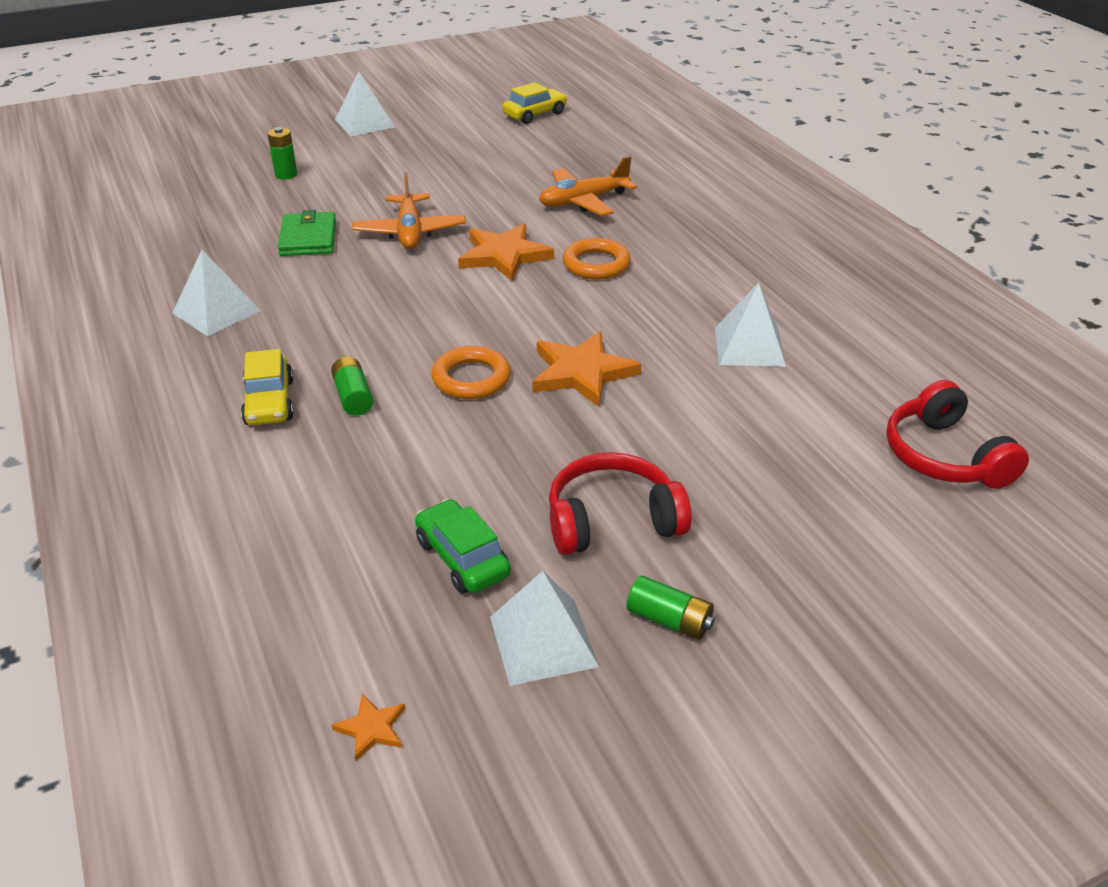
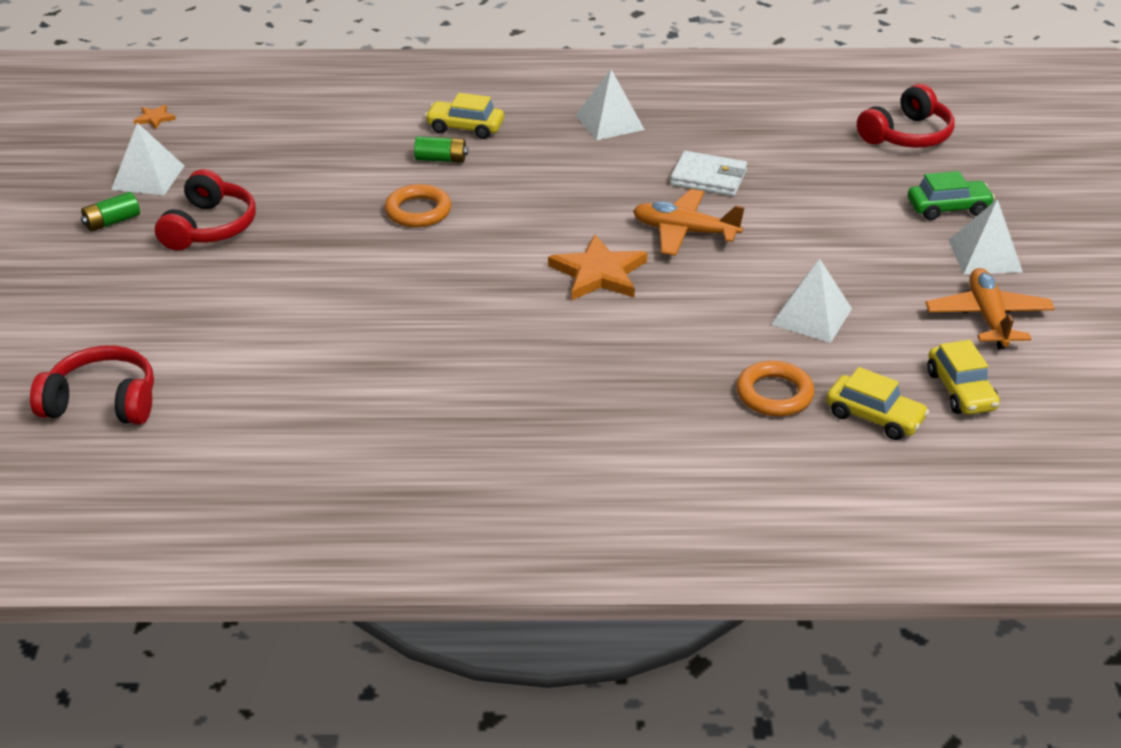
camera: 115 degrees right, 0 degrees up
(184, 168) = (907, 135): none -> red headphones
(286, 175) = (861, 186): green battery -> none
(308, 238) = (708, 178): green wallet -> white wallet
(462, 558) = (238, 167): green car -> green car (948, 208)
(582, 372) = (378, 262): orange star -> none
(583, 201) = (682, 355): orange plane -> orange plane (988, 317)
(588, 133) = (874, 417): none -> yellow car
(596, 264) = (541, 322): orange ring -> orange ring (774, 394)
(749, 346) = (332, 362): white pyramid -> white pyramid (812, 316)

